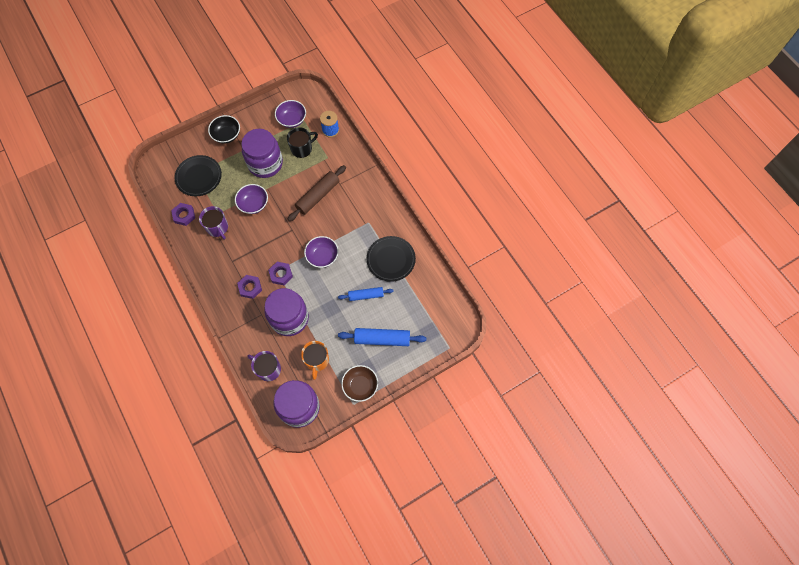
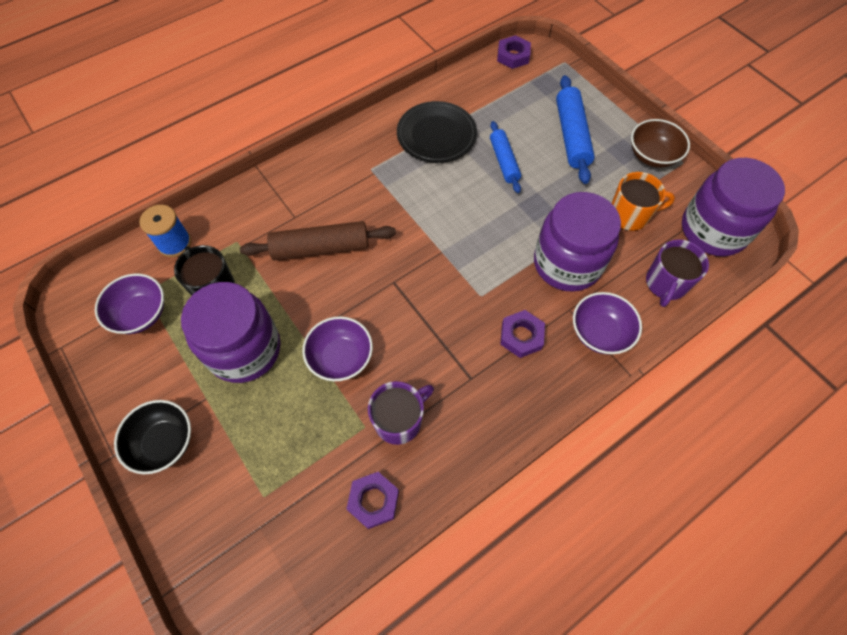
camera: 95 degrees left, 5 degrees down
(199, 177) = (273, 487): black plate -> none
(281, 274) = (486, 288): purple nut -> purple nut (513, 56)
(318, 196) = (320, 248): brown rolling pin -> brown rolling pin turned 45 degrees counterclockwise
(322, 256) = (442, 227): purple bowl -> purple bowl (600, 333)

